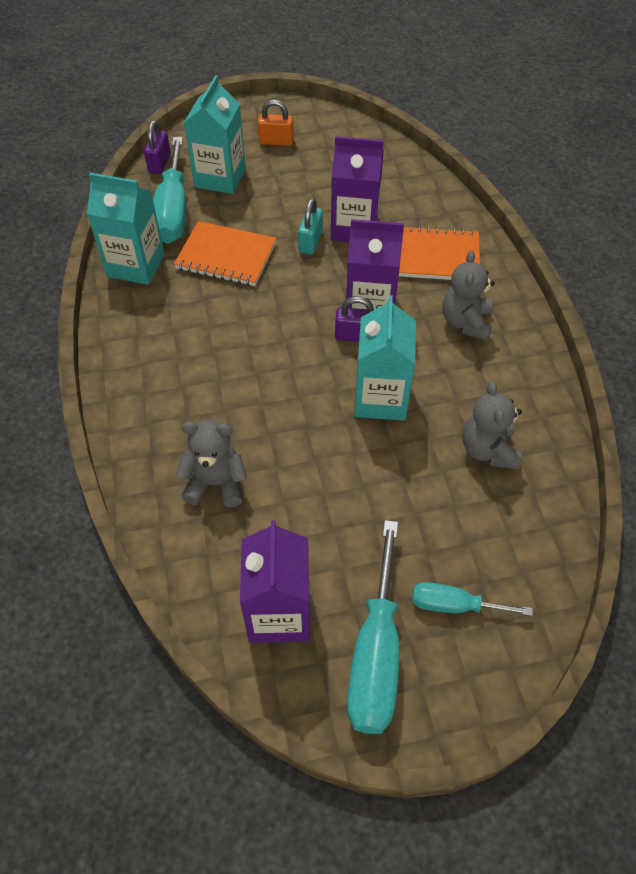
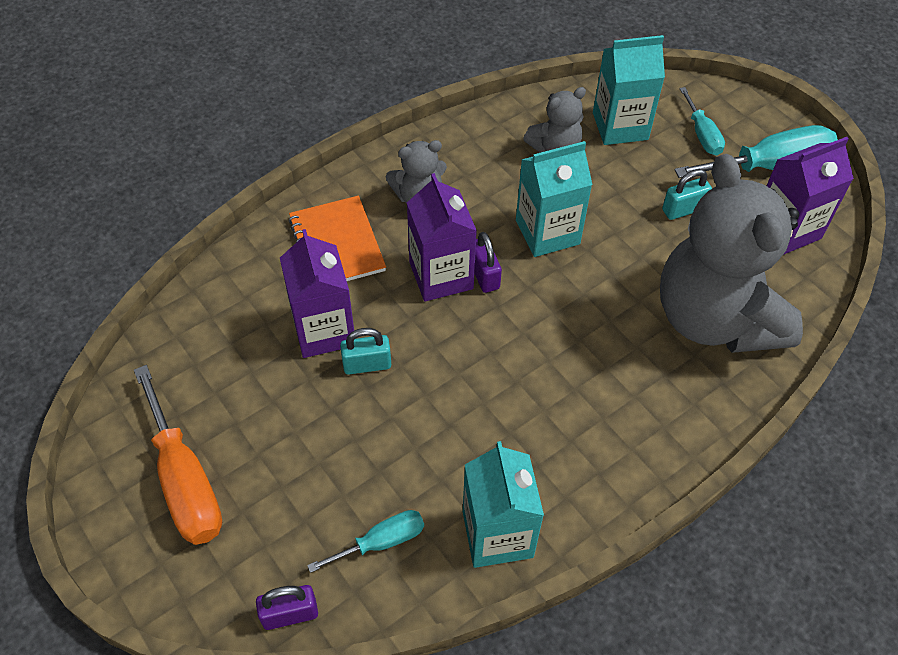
camera: 115 degrees left, 0 degrees up
(173, 211) = (381, 542): turquoise screwdriver -> turquoise screwdriver, size x0.56
(215, 483) = (715, 318): grey teddy bear -> grey teddy bear, size x2.23
(220, 178) = (291, 516): turquoise carton -> turquoise carton (620, 126)
(226, 256) = (432, 440): orange notebook -> none
(276, 141) = (185, 481): orange padlock -> orange screwdriver
(354, 525) = (683, 209): none -> turquoise padlock

